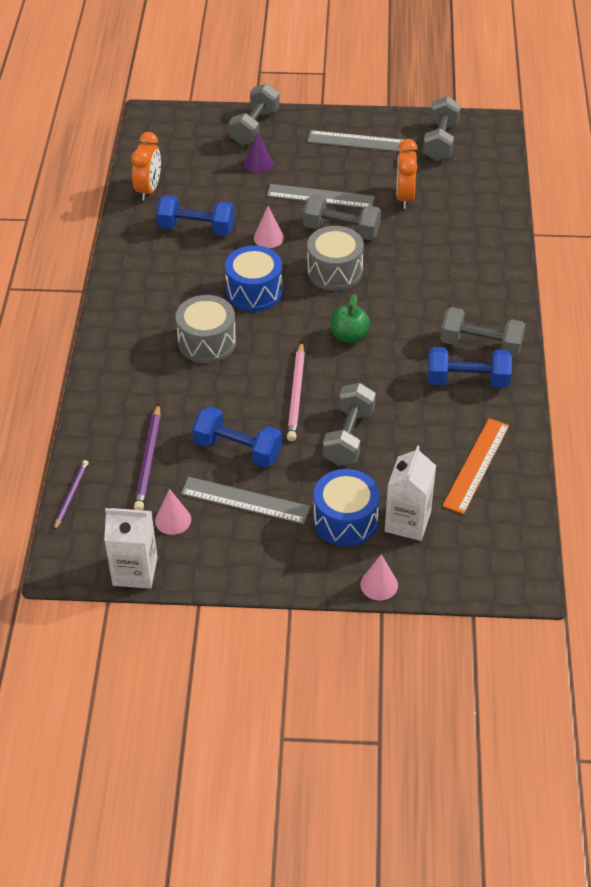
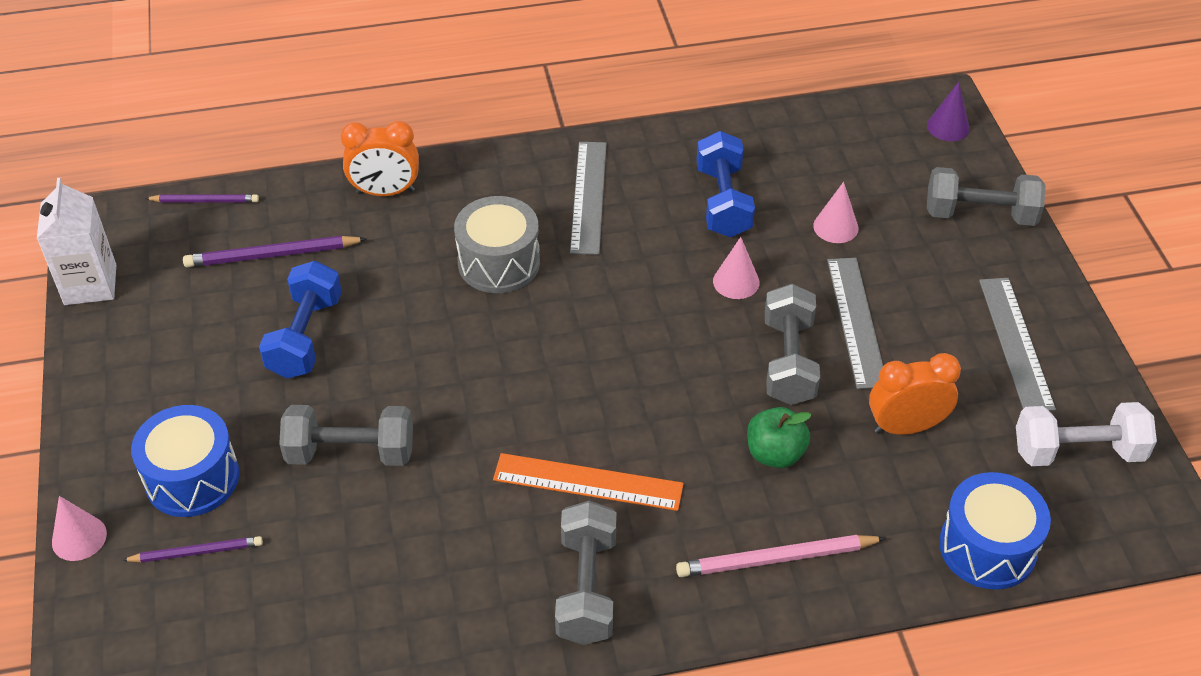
camera: 75 degrees right, 0 degrees up
(149, 189) = (783, 137): orange clock -> orange clock (385, 192)
(173, 520) = (175, 300): pink cone -> pink cone (835, 227)
(245, 500) = (216, 363): grey ruler -> grey ruler (588, 197)
(254, 291) = (615, 290): blue drum -> blue drum (987, 547)
(258, 163) = (897, 236): purple cone -> purple cone (948, 127)
(296, 394) = (422, 377): pink pencil -> pink pencil (777, 559)
(334, 271) = (692, 371): grey drum -> none
(349, 336) = (557, 415): green apple -> green apple (775, 454)
(407, 522) = (196, 552): white carton -> purple pencil
(440, 141) = (1078, 451): grey dumbbell -> white dumbbell
(467, 380) = (501, 582): blue dumbbell -> none
(476, 465) = (320, 622): orange ruler -> orange ruler (588, 482)

